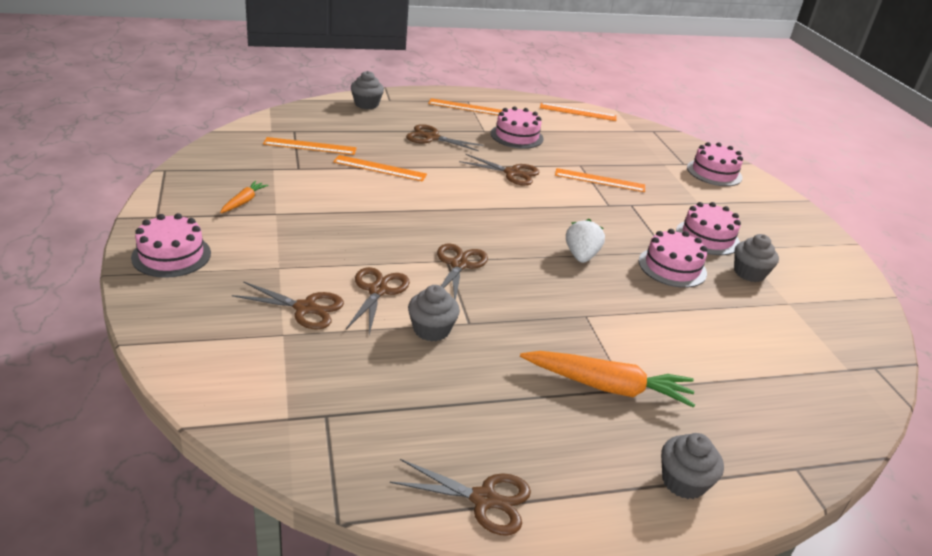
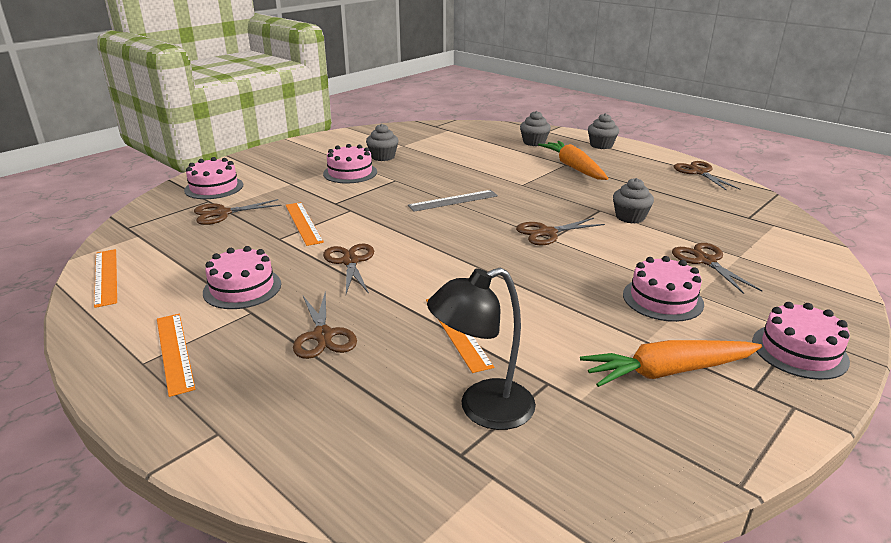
camera: 120 degrees left, 5 degrees down
(243, 202) = (668, 372): orange carrot -> orange carrot, size x1.99
(310, 146) = (483, 409): orange ruler -> black lamp
(366, 104) = (265, 445): grey cupcake -> grey cupcake (534, 142)
(377, 290) = (635, 247): brown scissors -> brown scissors (222, 213)
(581, 256) = (453, 201): white strawberry -> grey ruler
(672, 267) = (415, 175): pink cake -> pink cake (662, 299)

